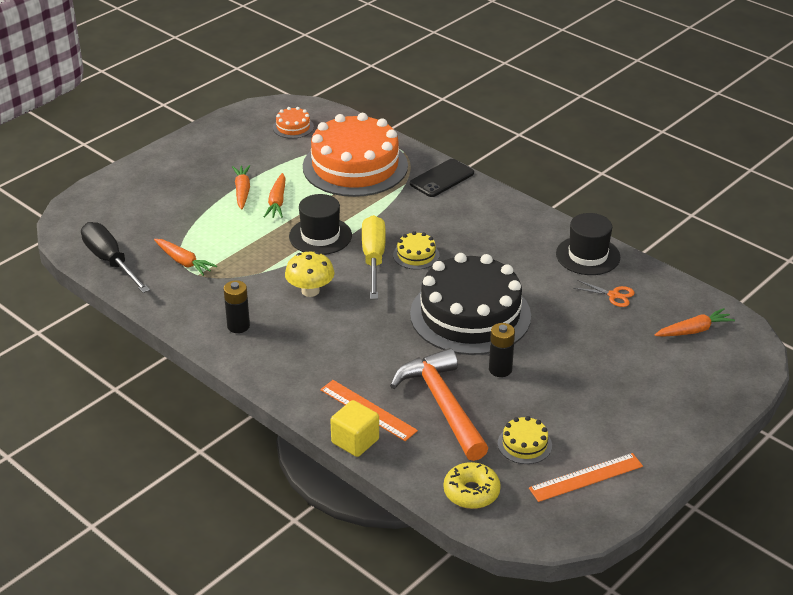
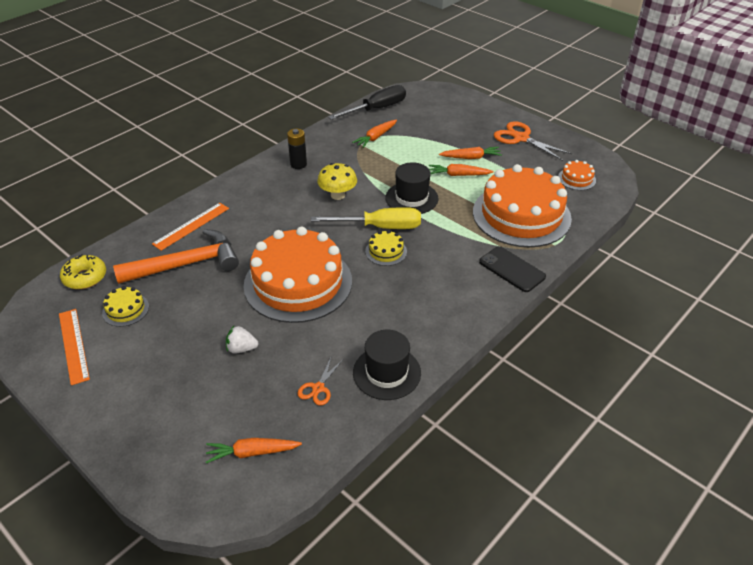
camera: 90 degrees right, 5 degrees up
(206, 154) = (520, 138): none -> orange scissors
(355, 441) = (160, 220): yellow cube -> none
(470, 315) = (298, 283): black cake -> orange cake
(500, 369) = (221, 299): black battery -> none
(572, 347) = (241, 348): none -> white strawberry
(694, 330) = (252, 452): orange carrot -> orange carrot turned 105 degrees clockwise

